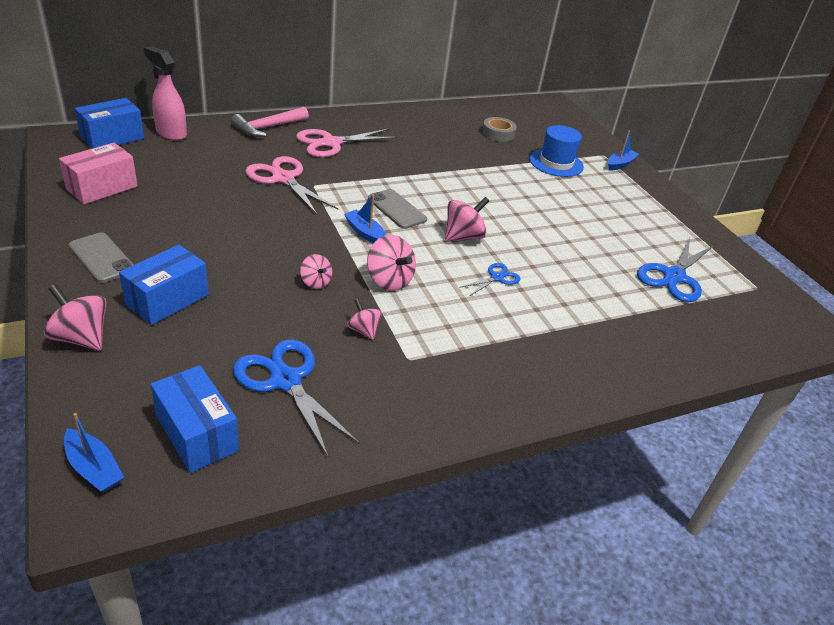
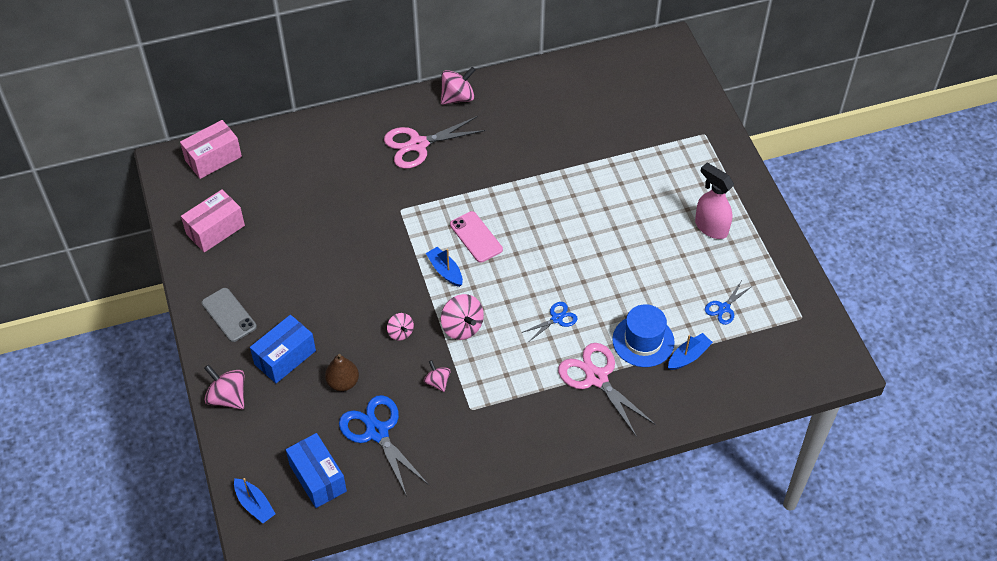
camera: 10 degrees right, 15 degrees up
(112, 138) = (213, 158): blue box -> pink box
(171, 133) = (265, 145): pink spray bottle -> pink spray bottle (711, 227)
(241, 327) = (343, 382): none -> brown pear
(268, 127) = (356, 126): pink hammer -> none
(283, 179) = (372, 203): pink scissors -> pink scissors (596, 378)
(396, 209) = (476, 237): grey phone -> pink phone
(463, 236) = (534, 269): pink spinning top -> pink spinning top (457, 97)
(498, 133) = (594, 109): grey tape -> none
(556, 163) = (648, 153): blue hat -> blue hat (643, 341)
(620, 164) = (718, 148): blue boat -> blue boat (688, 356)
(674, 277) = (724, 308): blue scissors -> blue scissors, size x0.53

